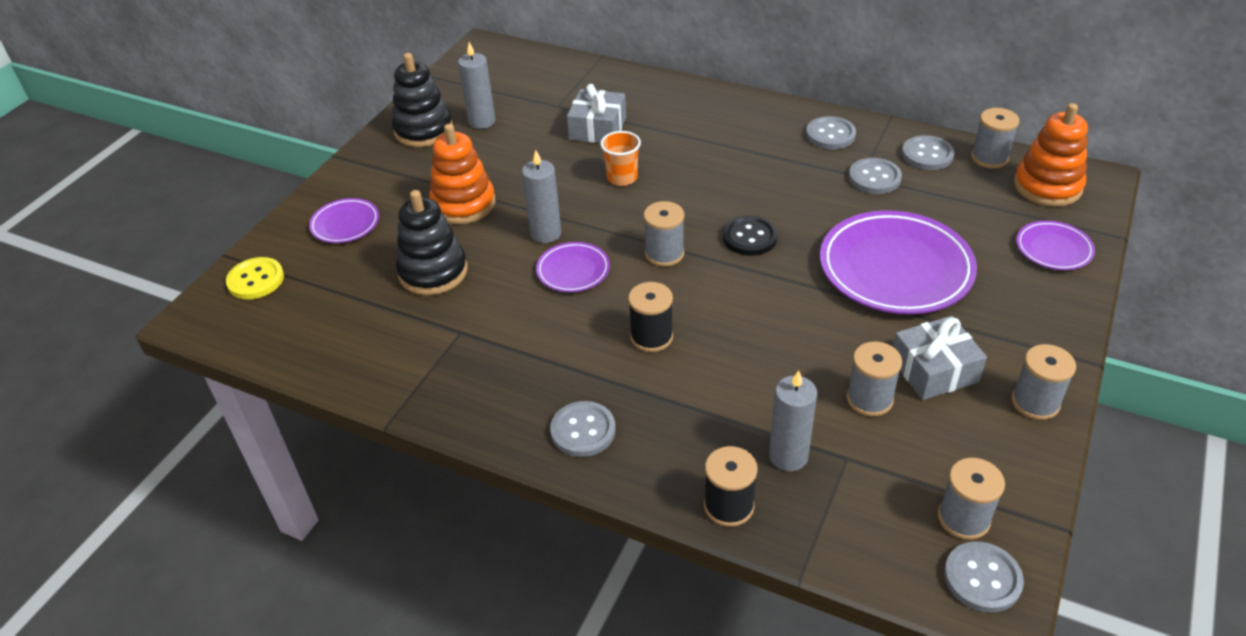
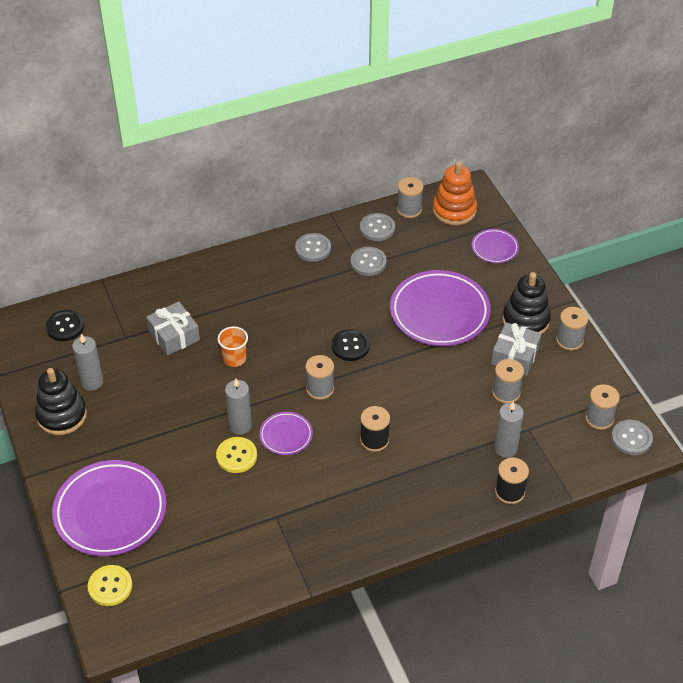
camera: 50 degrees left, 5 degrees up
(345, 224) = (110, 512): purple plate -> purple plate, size x2.03
(433, 272) = (210, 497): black stacking toy -> black stacking toy (525, 320)
(463, 204) = (165, 444): orange stacking toy -> none
(505, 256) = (236, 456): none -> yellow button
(523, 71) = (65, 326): none -> black button
(583, 431) = (406, 513): grey button -> none

